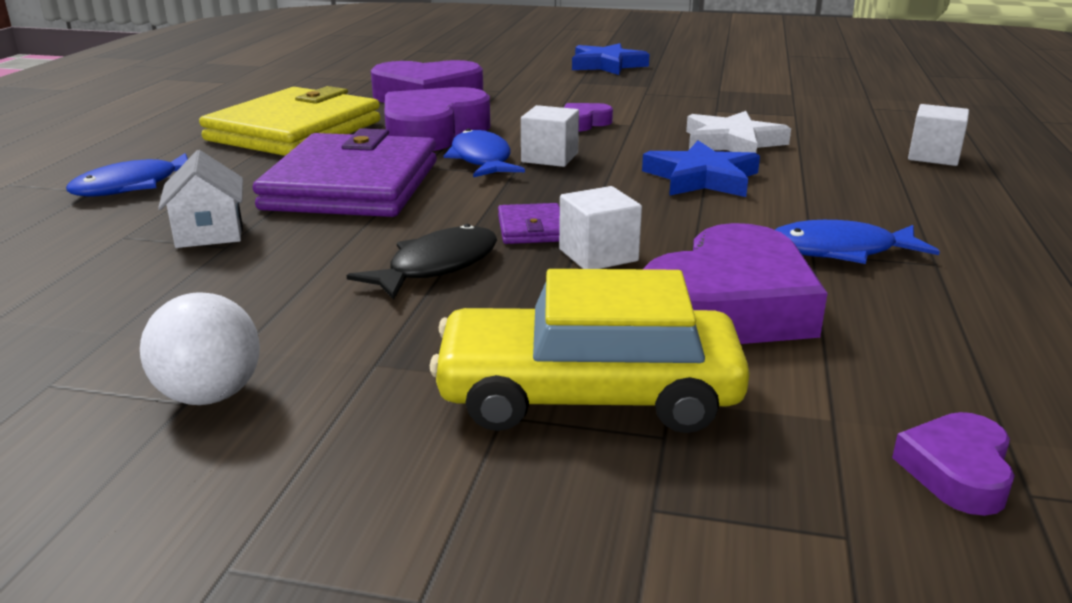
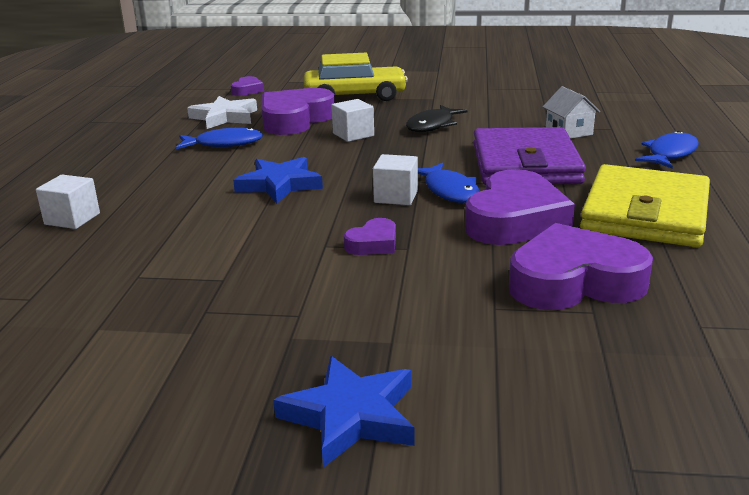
camera: 175 degrees right, 0 degrees up
(210, 395) = (481, 89): white ball -> none
(531, 228) = (392, 145): purple wallet -> none
(732, 142) = (235, 225): white star -> white star (224, 117)

